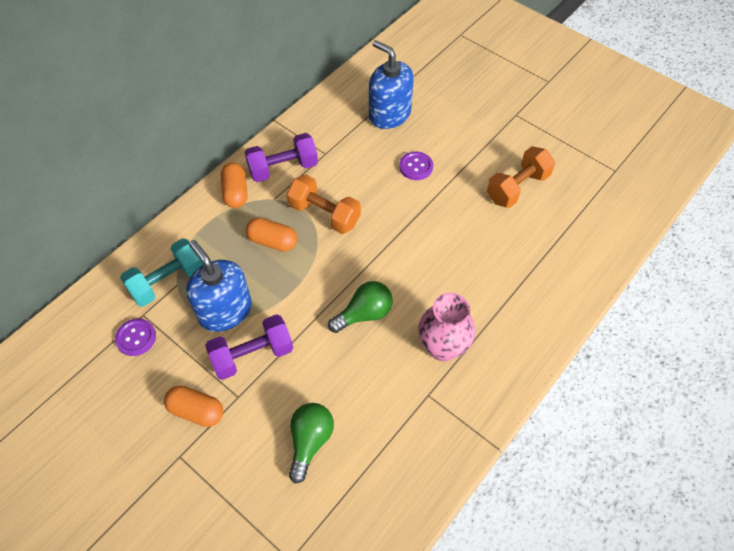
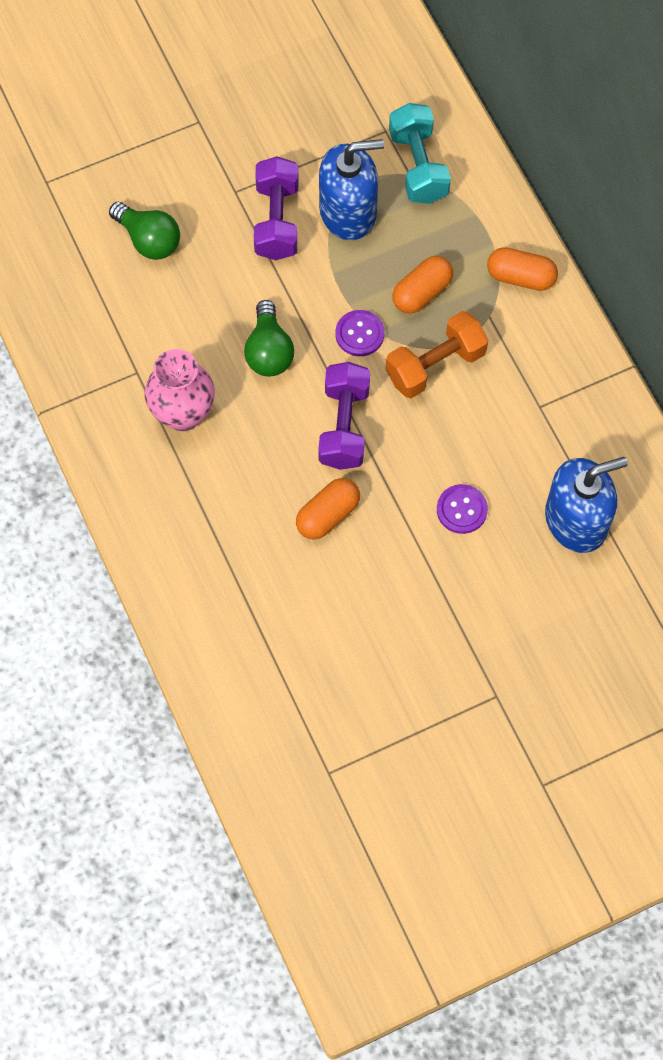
camera: 115 degrees right, 10 degrees up
(136, 338) = (358, 117): purple button -> purple button (359, 334)
(196, 411) = (239, 149): orange capsule -> orange capsule (328, 515)
(283, 168) = (536, 345): purple dumbbell -> purple dumbbell (344, 426)
(517, 187) = (363, 622): orange dumbbell -> none

